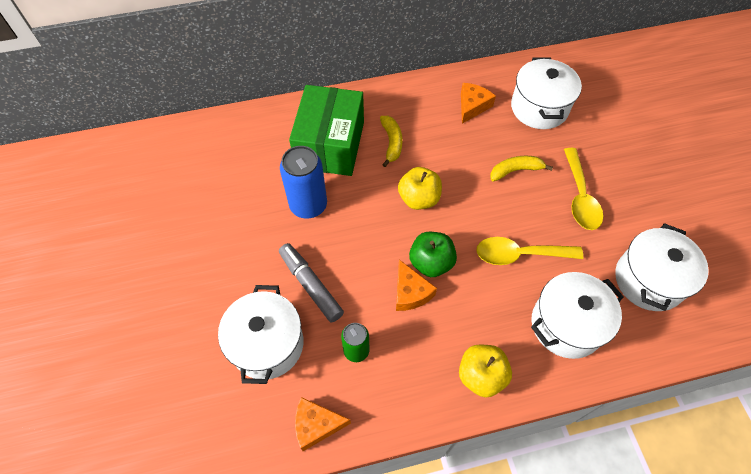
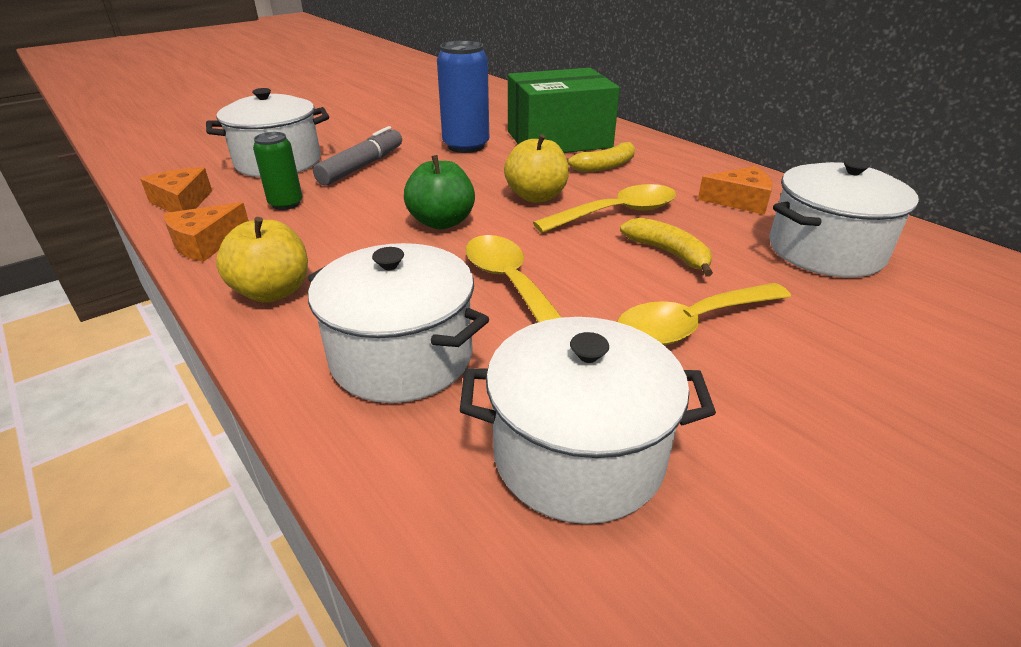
camera: 65 degrees right, 25 degrees down
(410, 292) = (386, 218): orange cheese -> orange cheese (206, 243)
(460, 169) = (616, 213): none -> yellow spoon

